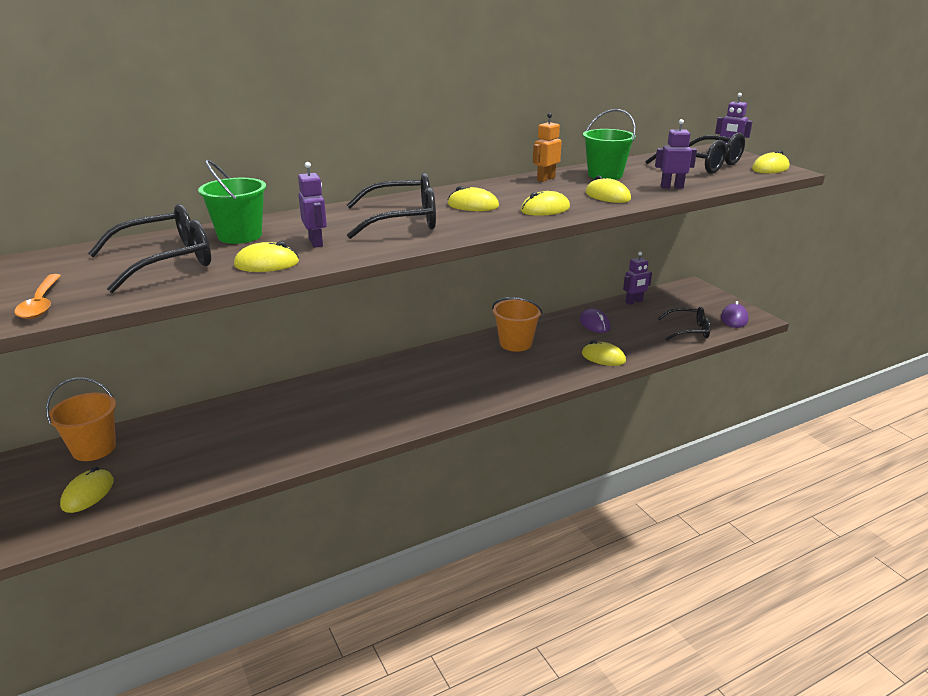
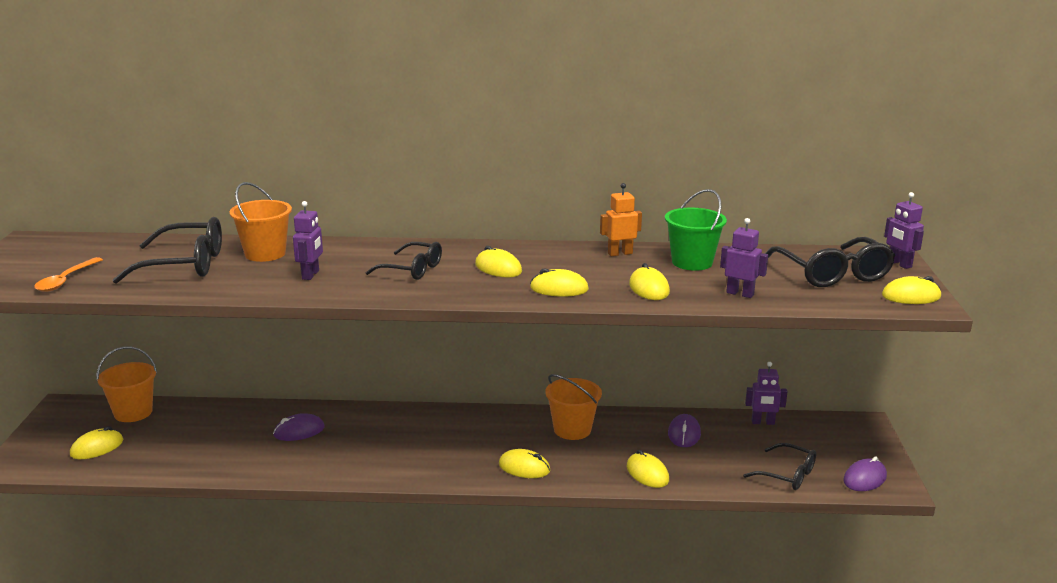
camera: 30 degrees right, 5 degrees down
(240, 236) = (265, 254): green bucket -> orange bucket
(267, 264) = (247, 286): yellow mouse -> yellow mouse (524, 468)
(290, 412) = (299, 431): none -> purple mouse
(403, 220) = (412, 270): black glasses -> black glasses, size x0.64

